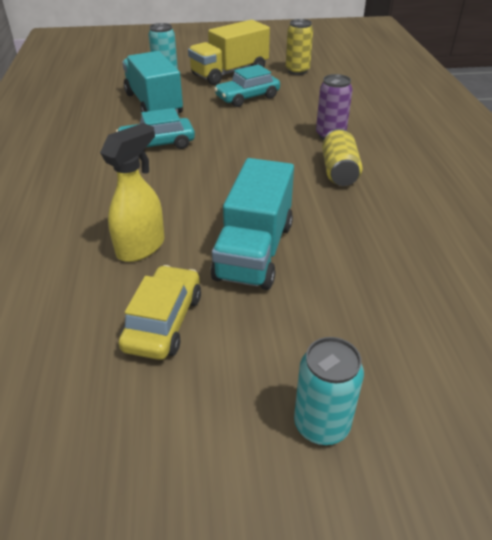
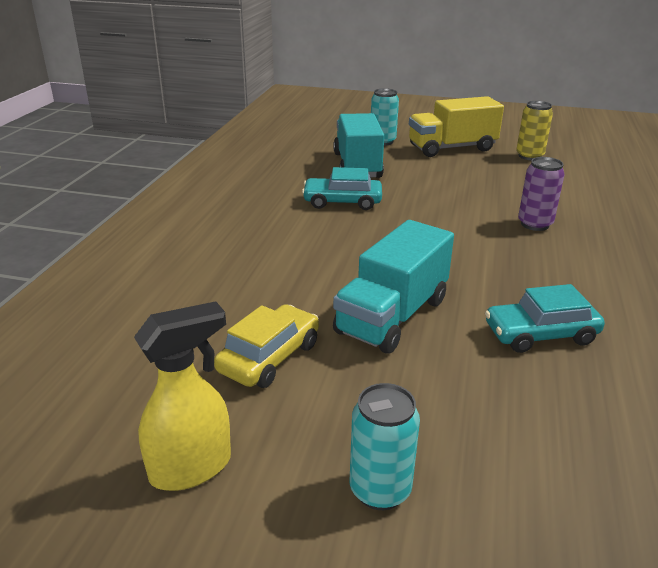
camera: 20 degrees right, 10 degrees down
(141, 247) = (281, 289): yellow spray bottle -> yellow spray bottle (192, 468)
(247, 97) = (459, 174): turquoise car -> turquoise car (540, 334)
(339, 171) = (526, 260): yellow can -> none

